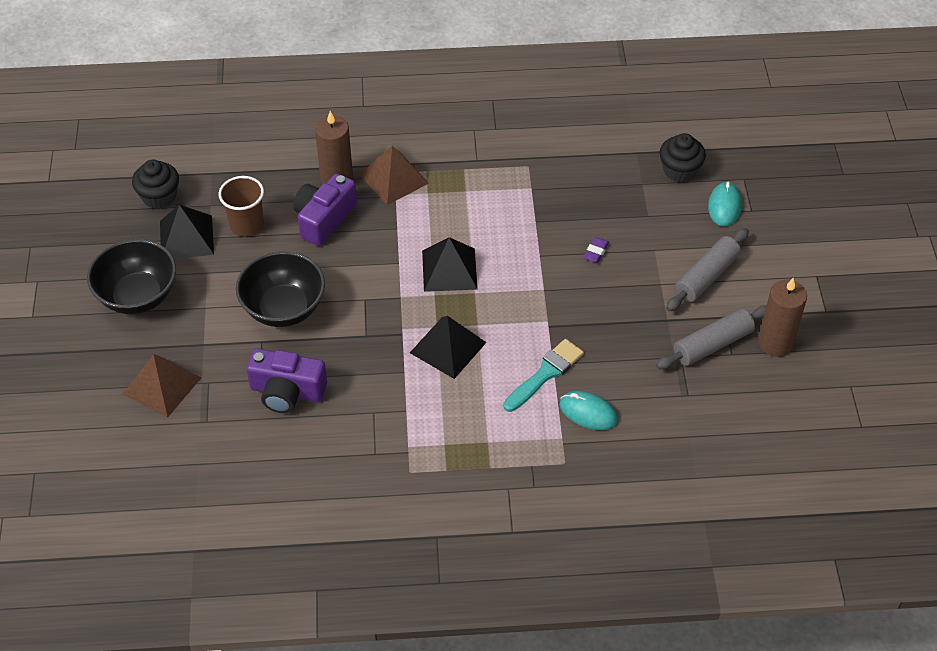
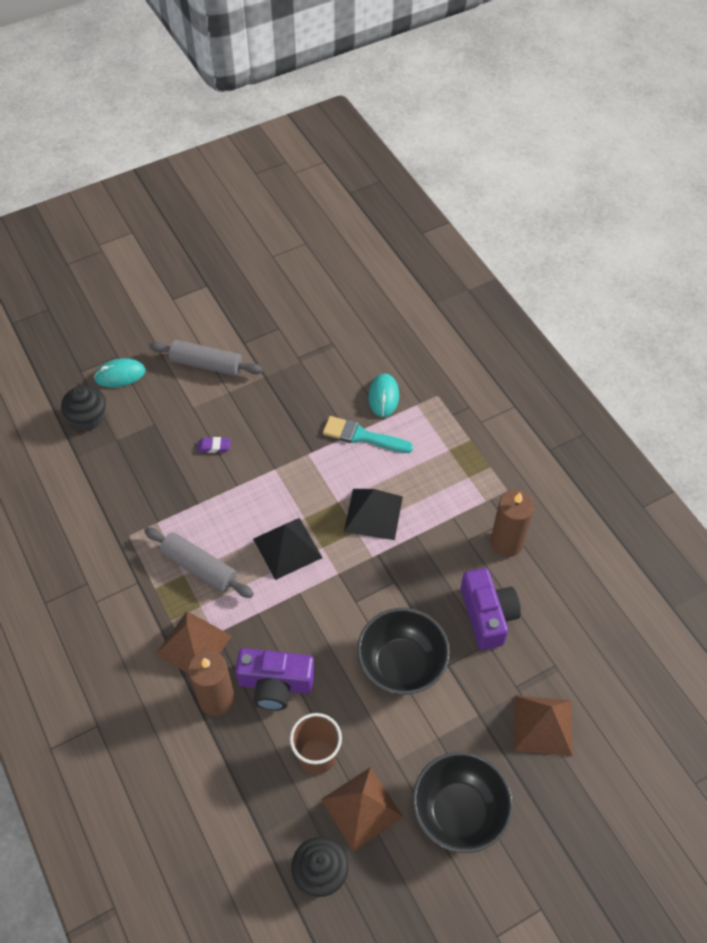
camera: 115 degrees left, 5 degrees up
(186, 237) = (362, 808): black pyramid -> brown pyramid
(712, 344) = (275, 341): grey rolling pin -> grey rolling pin (199, 567)
(775, 343) = (254, 306): brown candle -> brown candle (506, 542)

